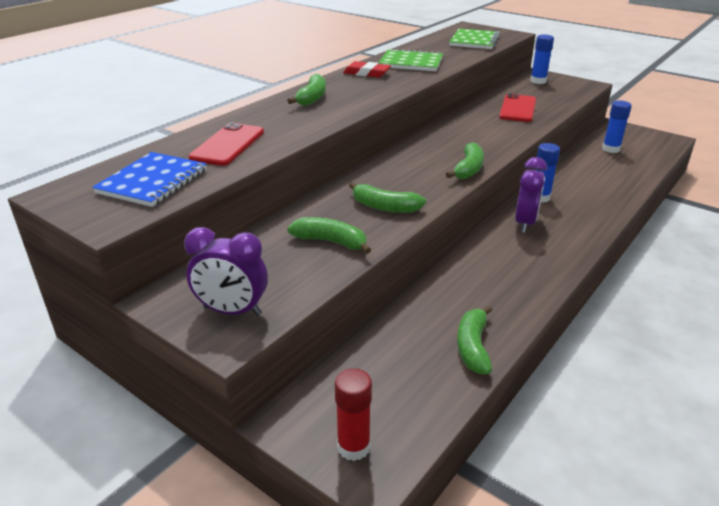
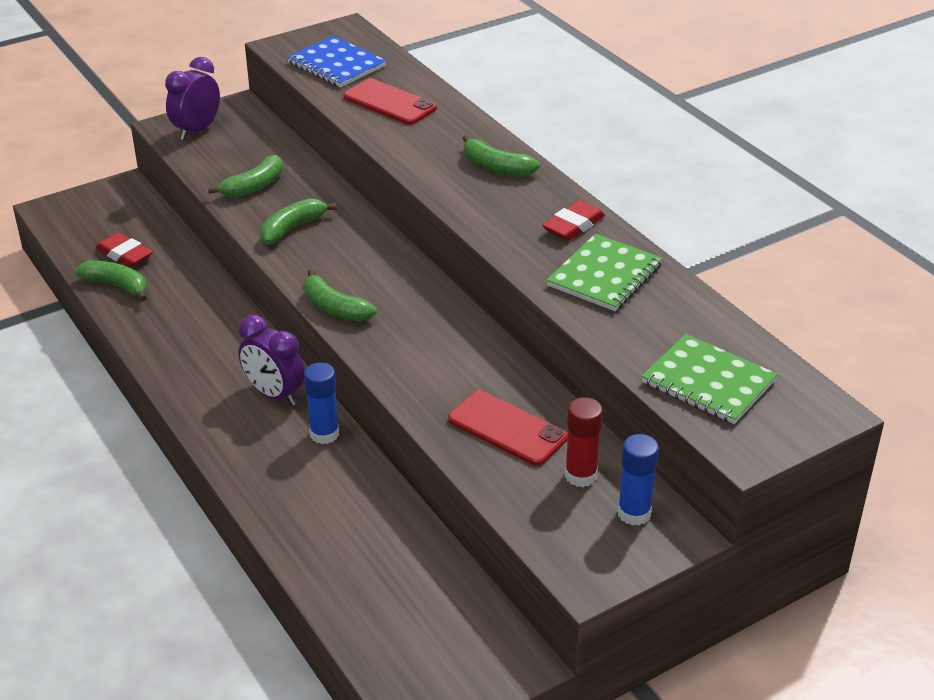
camera: 110 degrees right, 5 degrees up
(353, 447) = (77, 208): red glue stick -> red glue stick (580, 476)
(420, 363) = (124, 254): none -> red eraser
(611, 149) = (425, 594): blue glue stick -> none

